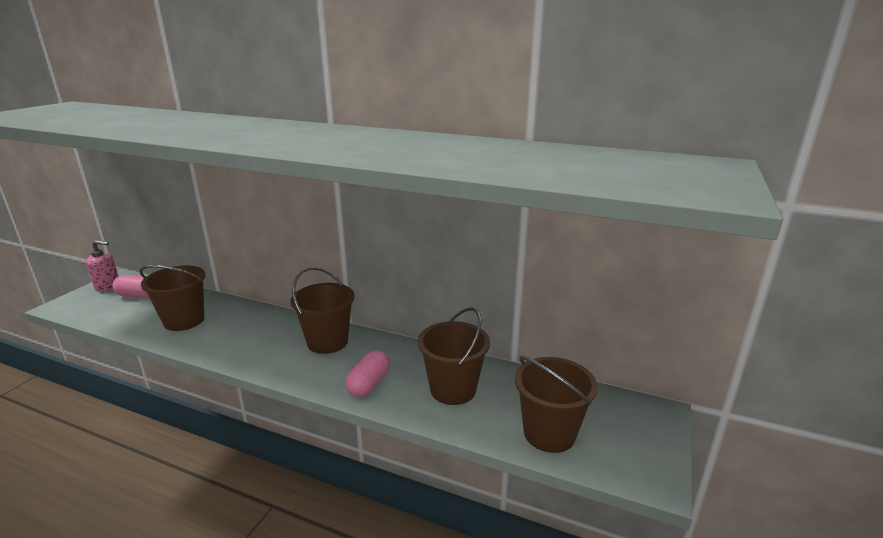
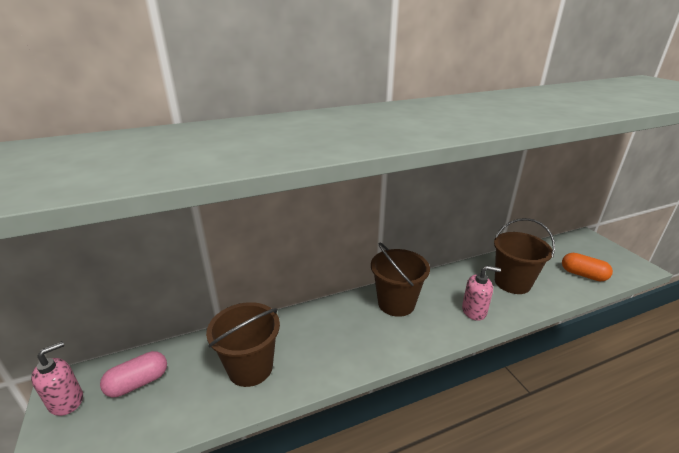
camera: 45 degrees left, 5 degrees up
(369, 384) = (474, 311): pink capsule -> pink soap dispenser
(549, 433) = (583, 275): brown bucket -> orange capsule

